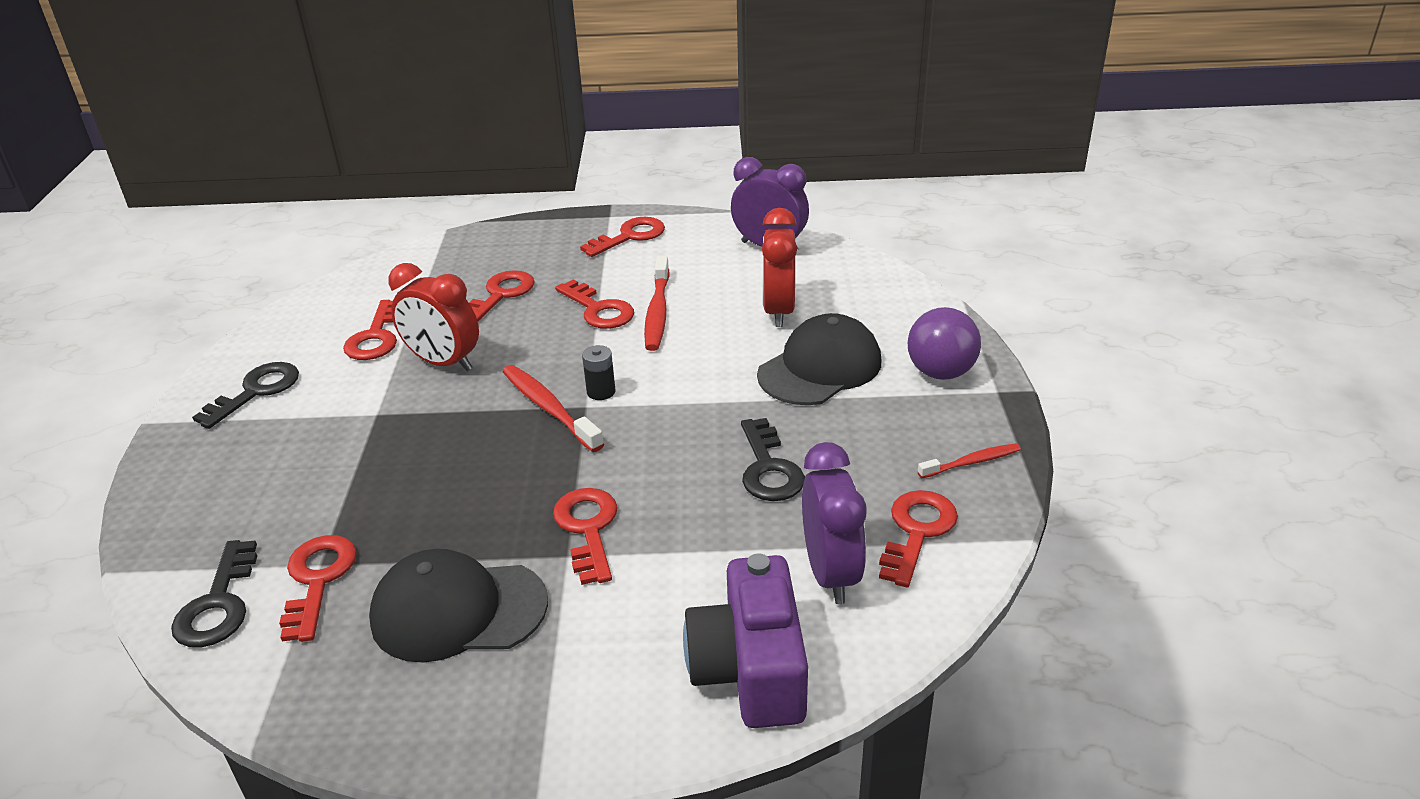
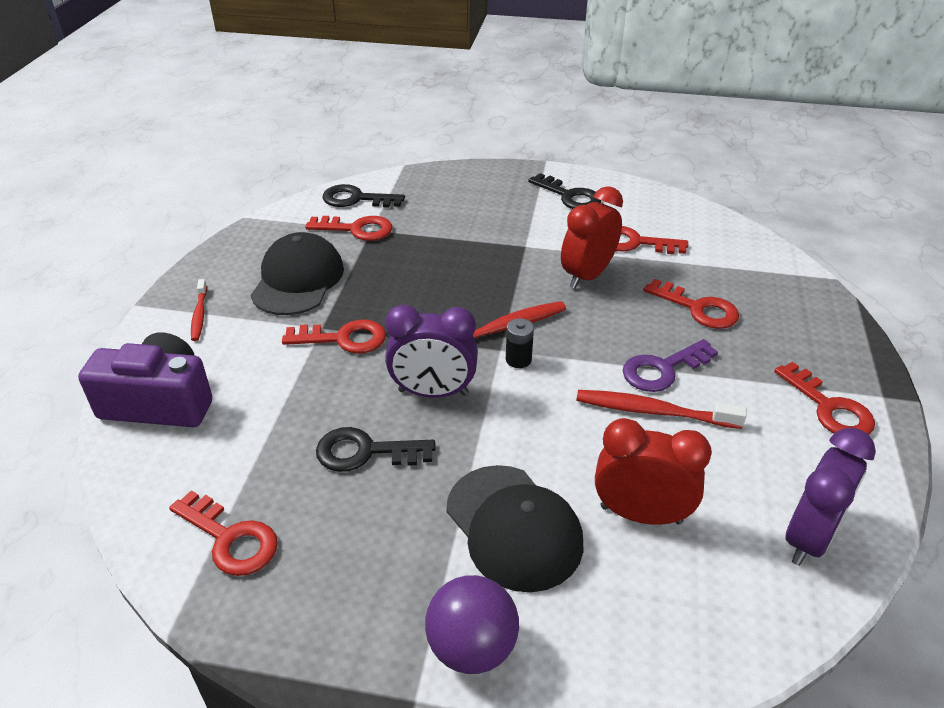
camera: 100 degrees right, 5 degrees up
(598, 310) = (663, 369): red key -> purple key
(830, 573) = (218, 465): purple clock -> purple clock (433, 392)
(971, 462) = (300, 620): red toothbrush -> red toothbrush (199, 315)

